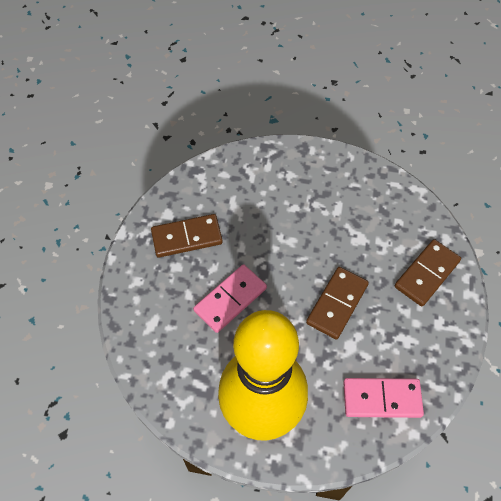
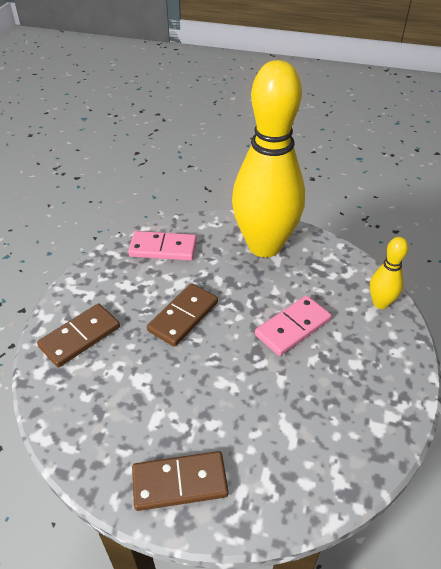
camera: 175 degrees left, 15 degrees down
(140, 336) = (380, 303): none -> yellow bowling pin
(187, 237) = (348, 395): brown domino -> brown domino (180, 482)

